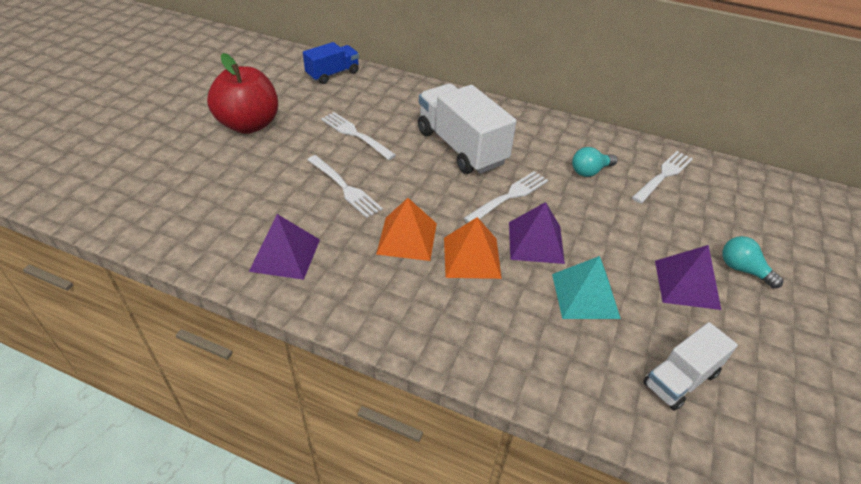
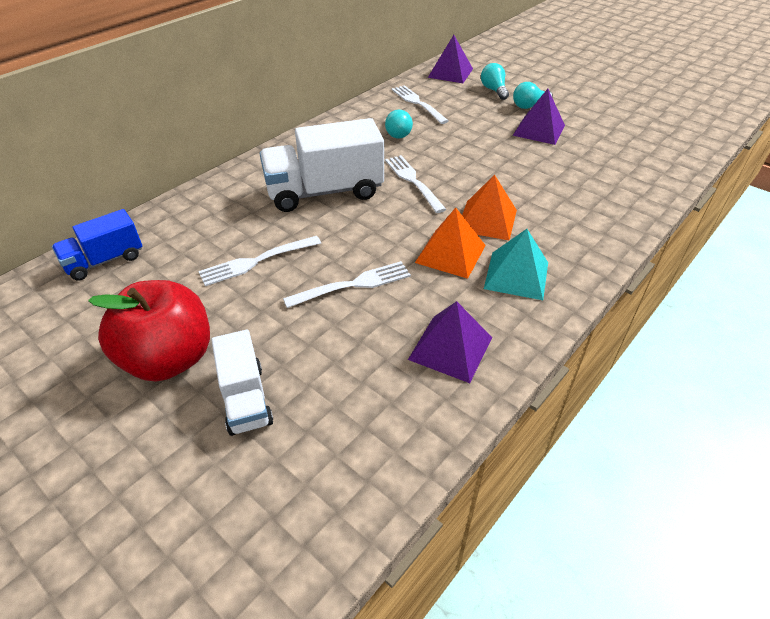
camera: 70 degrees left, 0 degrees up
(333, 74) = (105, 260): blue truck -> blue truck turned 105 degrees counterclockwise
(536, 242) = (477, 182): purple pyramid -> purple pyramid (450, 73)
(585, 295) = (543, 174): turquoise pyramid -> turquoise pyramid (516, 275)
(680, 379) = (624, 158): white truck -> white truck (245, 399)
(753, 232) = (494, 90): none -> turquoise light bulb

